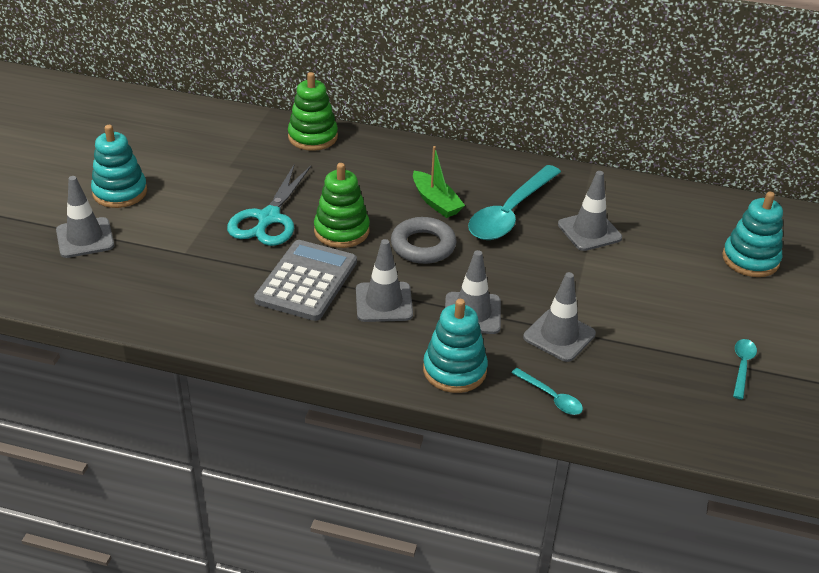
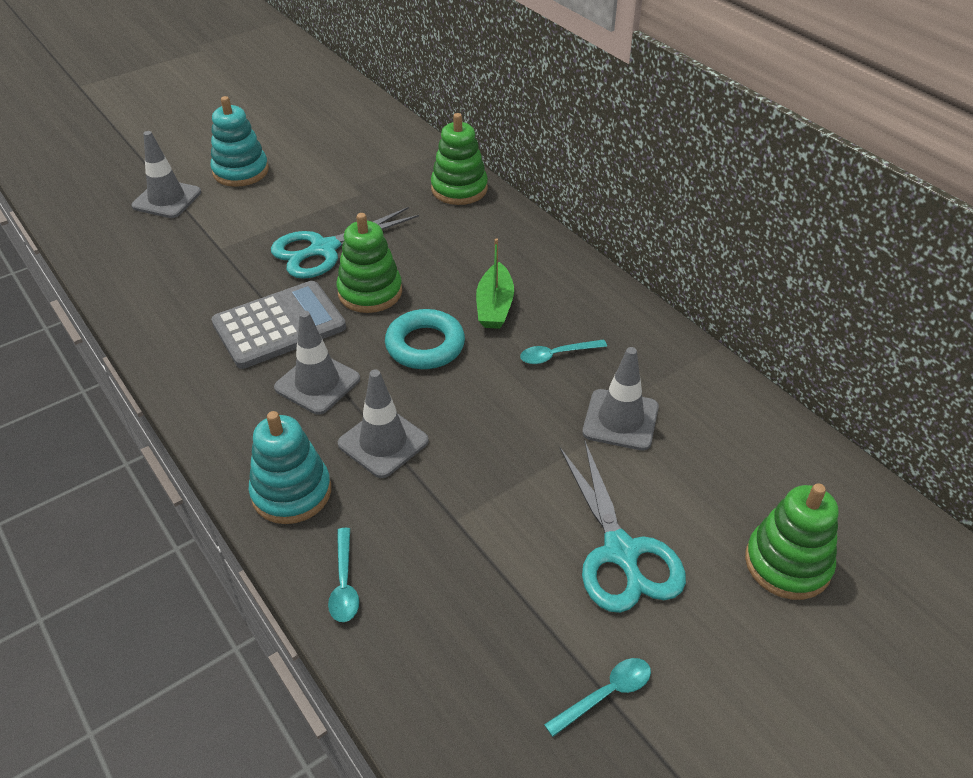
camera: 40 degrees right, 5 degrees up
(423, 246) = (425, 345): grey ring -> turquoise ring
(510, 213) = (556, 355): turquoise spoon -> turquoise spoon, size x0.45
(559, 335) = (439, 519): grey traffic cone -> none
(670, 298) = (621, 552): none -> turquoise scissors
(750, 259) = (787, 563): turquoise stacking toy -> green stacking toy

